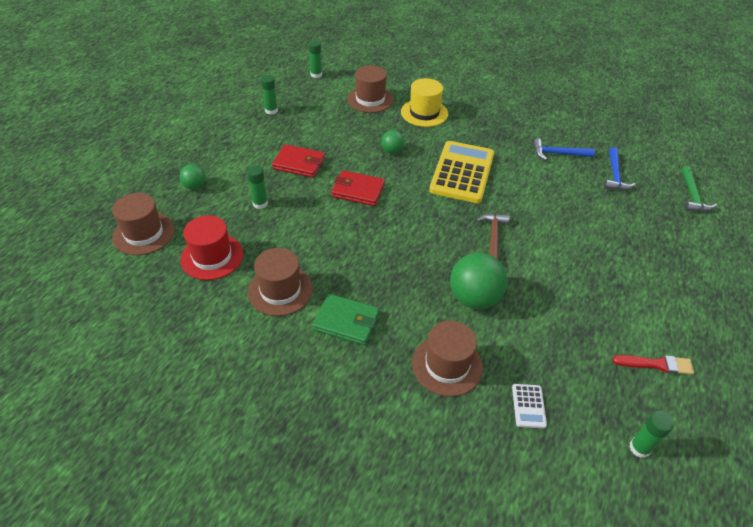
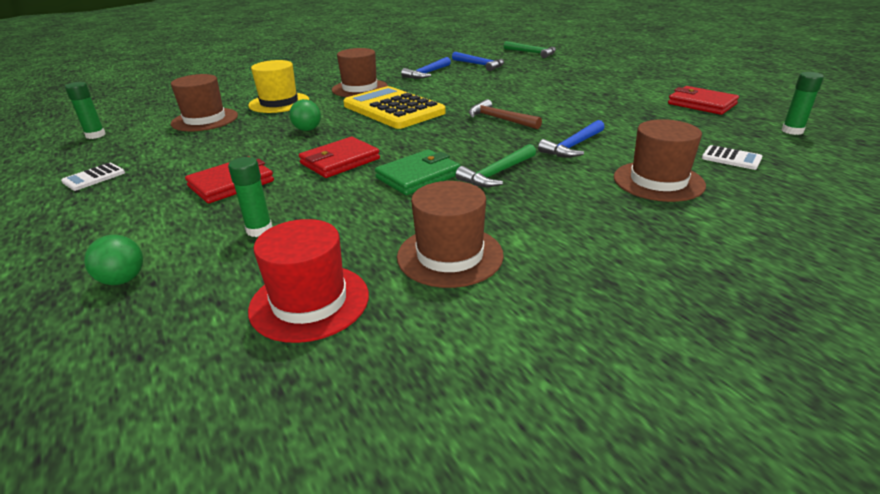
camera: 55 degrees left, 15 degrees down
(144, 233) = (141, 373): brown hat -> brown hat (360, 88)
(271, 111) = (94, 177): green glue stick -> white calculator
(346, 321) = (550, 221): green wallet -> green wallet (418, 176)
(395, 272) = (497, 173): none -> green hammer
(474, 298) = (573, 146): green ball -> blue hammer
(656, 364) = (701, 104): red brush -> red wallet

